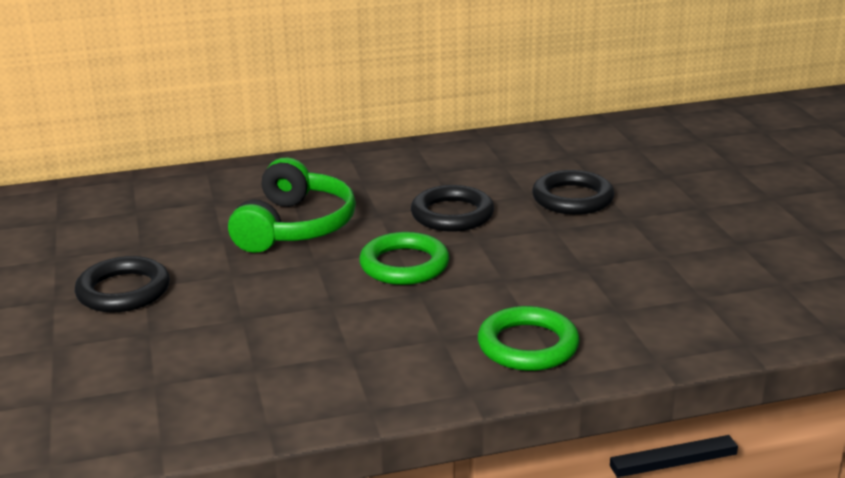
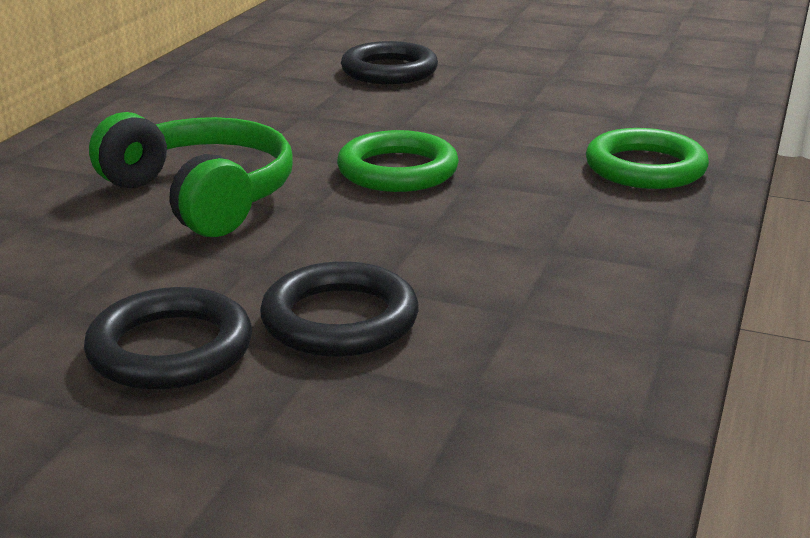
camera: 55 degrees left, 0 degrees up
(452, 214) = (327, 120): black ring -> black ring (340, 319)

